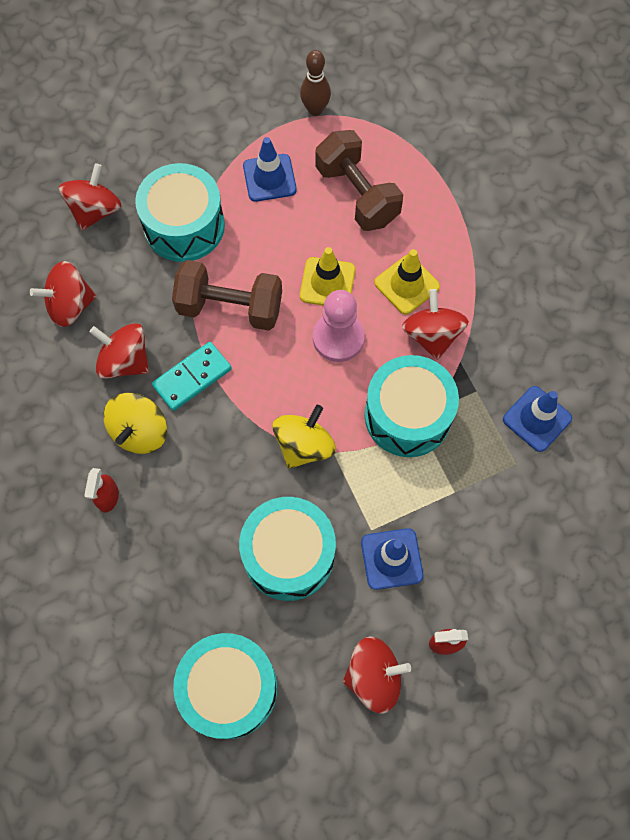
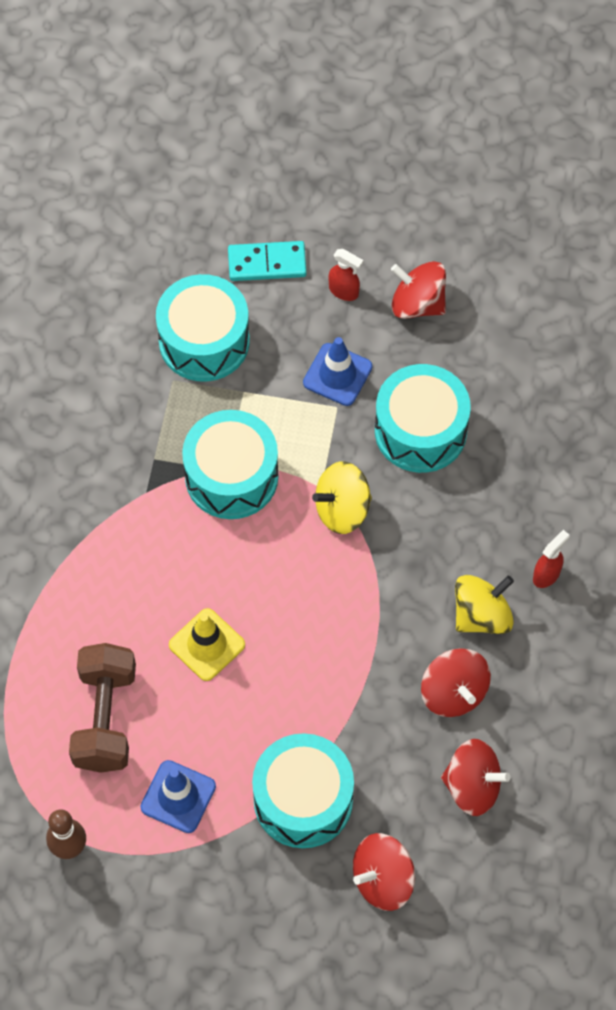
camera: 145 degrees left, 5 degrees down
(192, 377) = (400, 635): turquoise domino -> turquoise domino (267, 263)
(229, 688) = (538, 365): turquoise drum -> turquoise drum (204, 341)
(230, 307) = (317, 681): brown dumbbell -> none
(338, 338) = (238, 585): pink pawn -> none
(407, 285) = (134, 593): yellow traffic cone -> none
(432, 335) = (151, 531): red spinning top -> none
(537, 419) = (123, 403): blue traffic cone -> none

